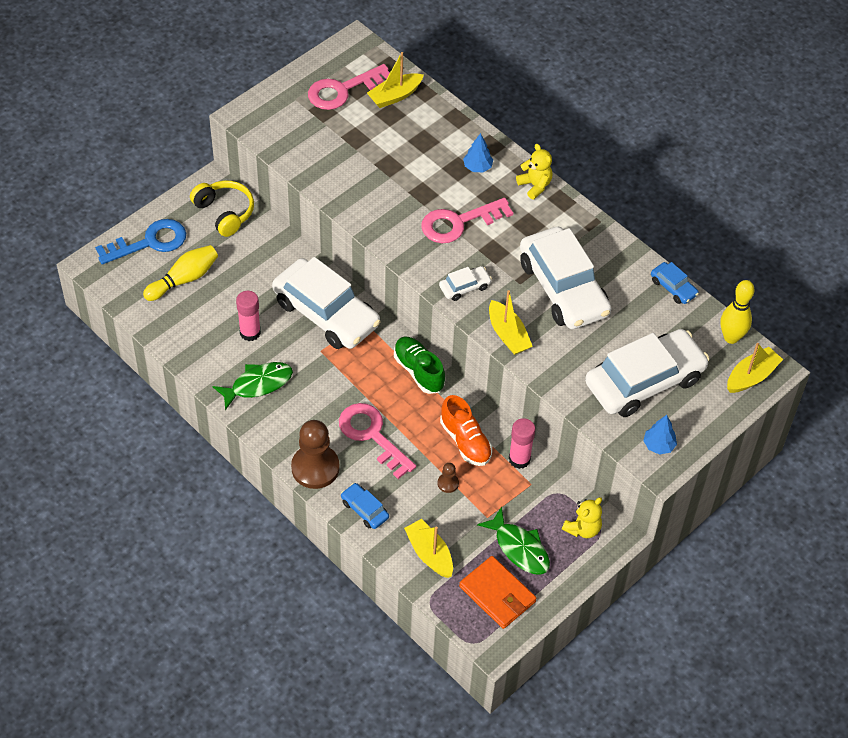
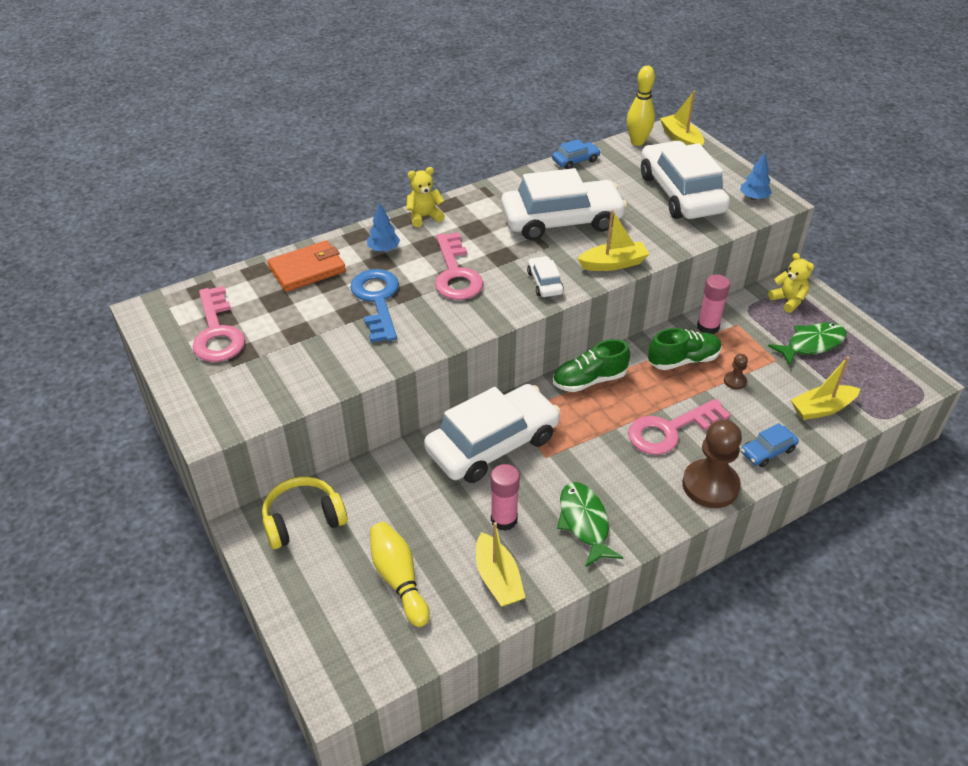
camera: 75 degrees left, 10 degrees down
(149, 242) = (321, 612): blue key -> blue key (377, 300)
(395, 96) = (250, 292): yellow boat -> yellow boat (498, 579)
(465, 441) = (683, 360): orange shoe -> green shoe
(497, 594) = (866, 368): orange wallet -> orange wallet (307, 269)

